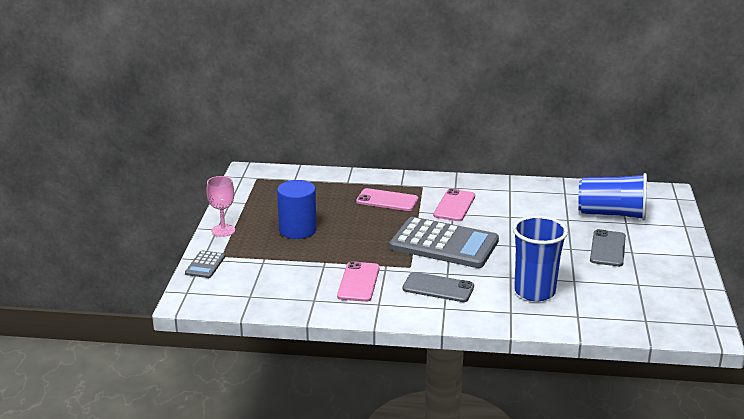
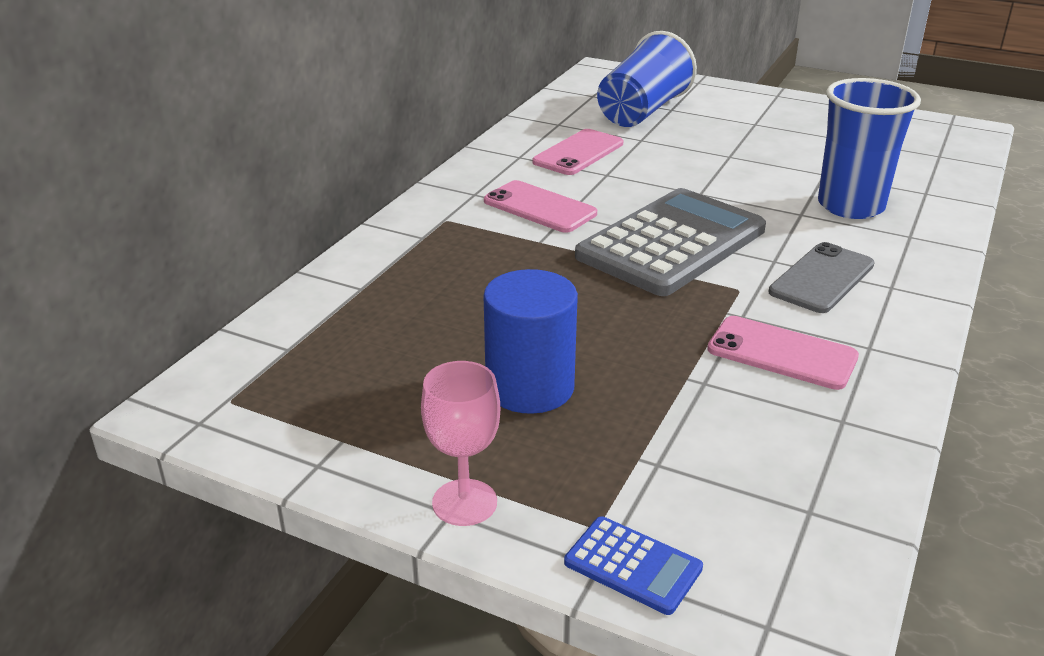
camera: 70 degrees left, 5 degrees up
(205, 265) = (633, 565): grey calculator -> blue calculator
(387, 200) = (473, 262): pink phone -> pink phone (578, 153)
(607, 248) = (739, 134): grey phone -> none

